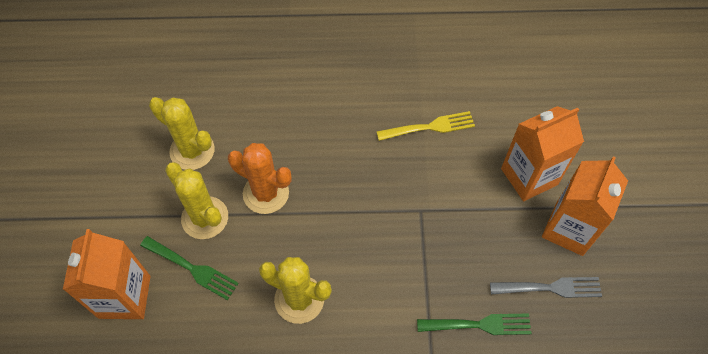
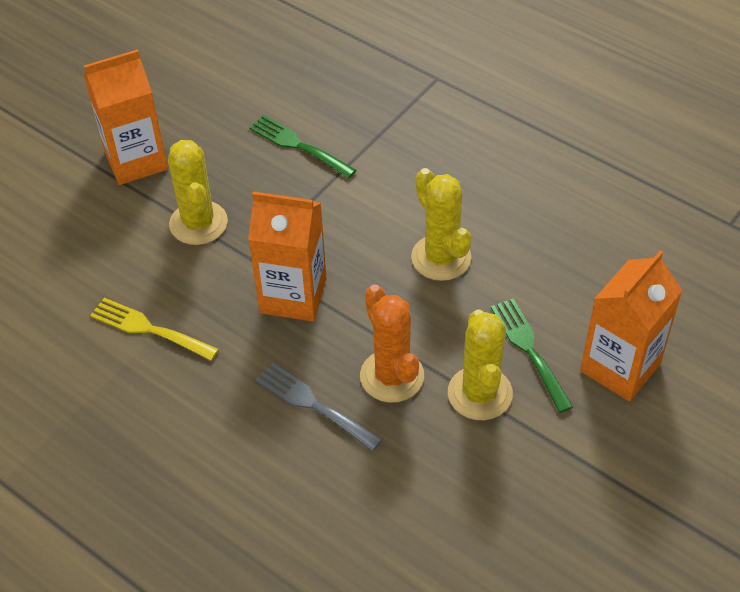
camera: 140 degrees left, 10 degrees down
(192, 151) = (439, 483): yellow cactus -> yellow cactus (198, 223)
(529, 176) = (113, 220): orange carton -> orange carton (293, 295)
(550, 288) = (208, 133): grey fork -> grey fork (313, 405)

